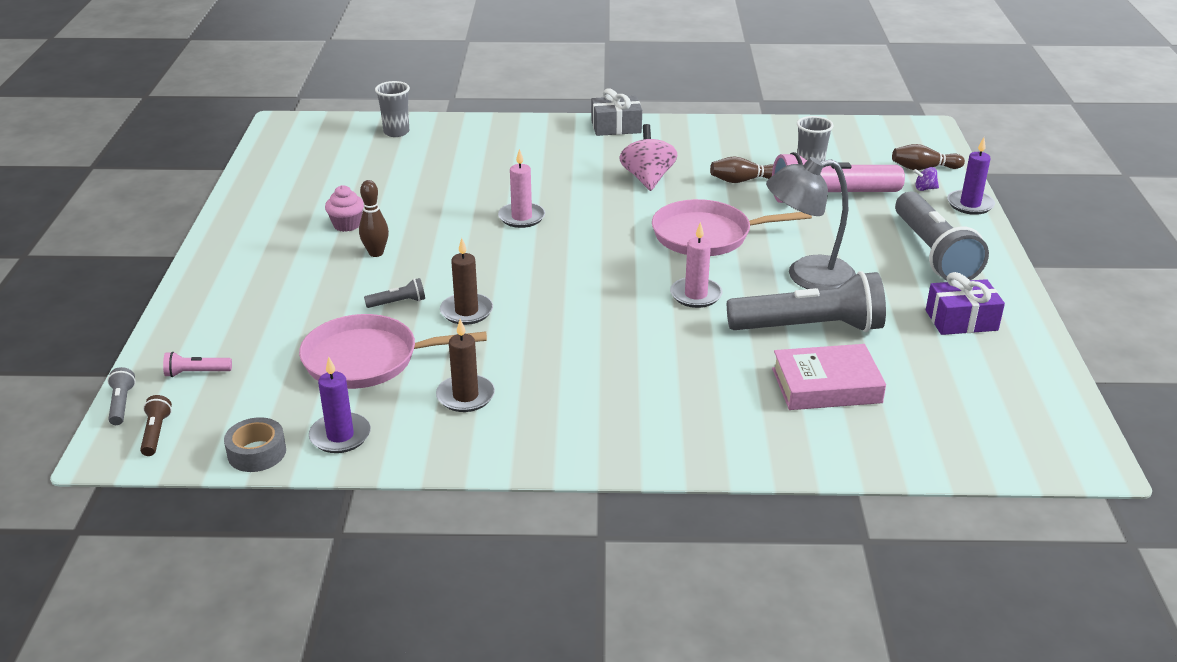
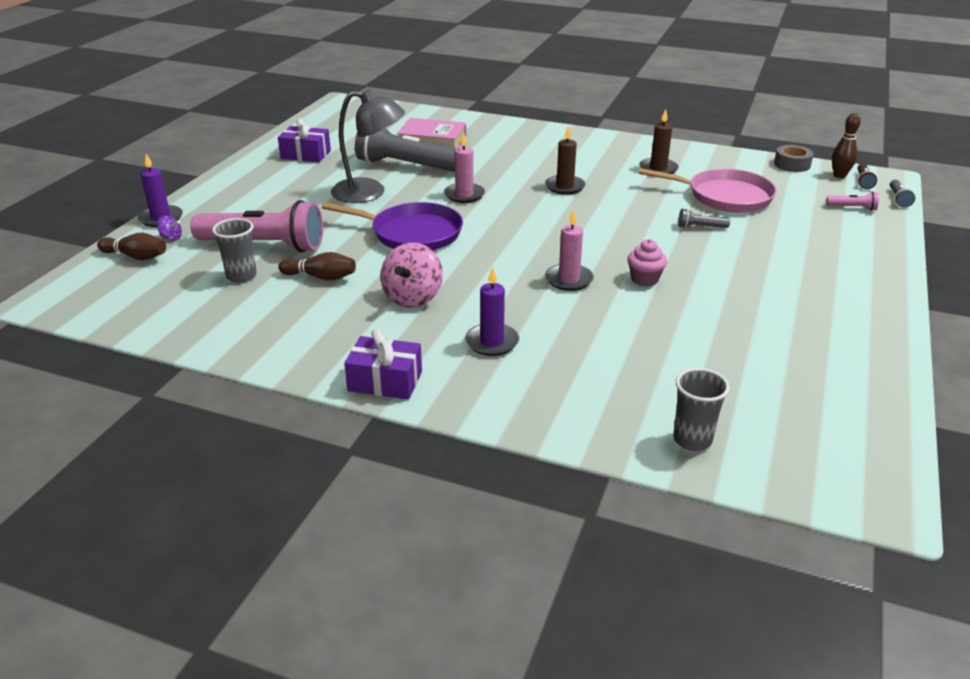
camera: 160 degrees left, 0 degrees up
(340, 436) = (740, 164): purple candle -> purple candle (492, 342)
(347, 225) = (752, 304): pink cupcake -> pink cupcake (644, 279)
(376, 253) = (720, 270): brown bowling pin -> brown bowling pin (839, 175)
(466, 311) = (645, 212): brown candle -> brown candle (565, 187)
(616, 127) = (385, 381): grey gift -> purple gift
(707, 235) = (412, 233): pink pan -> purple pan
(933, 253) = (255, 191): grey flashlight -> none

